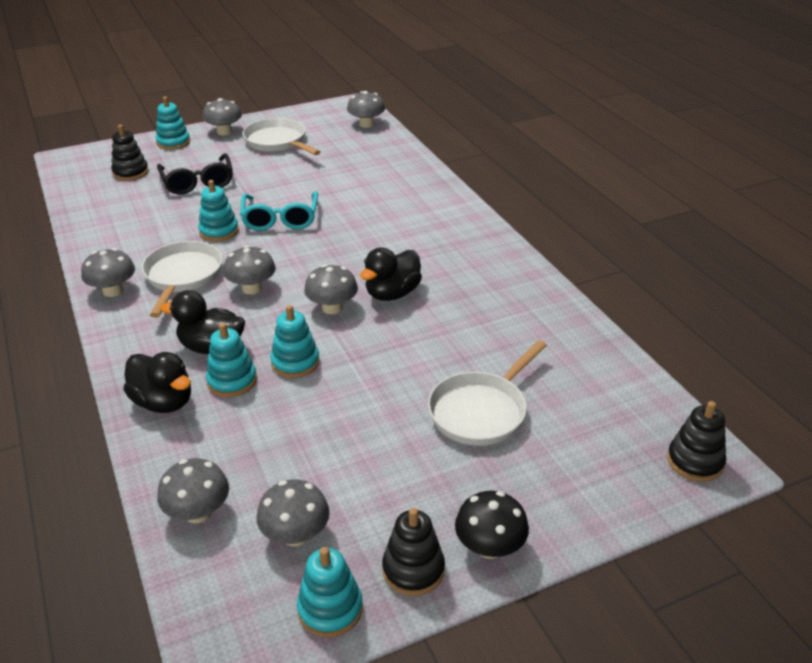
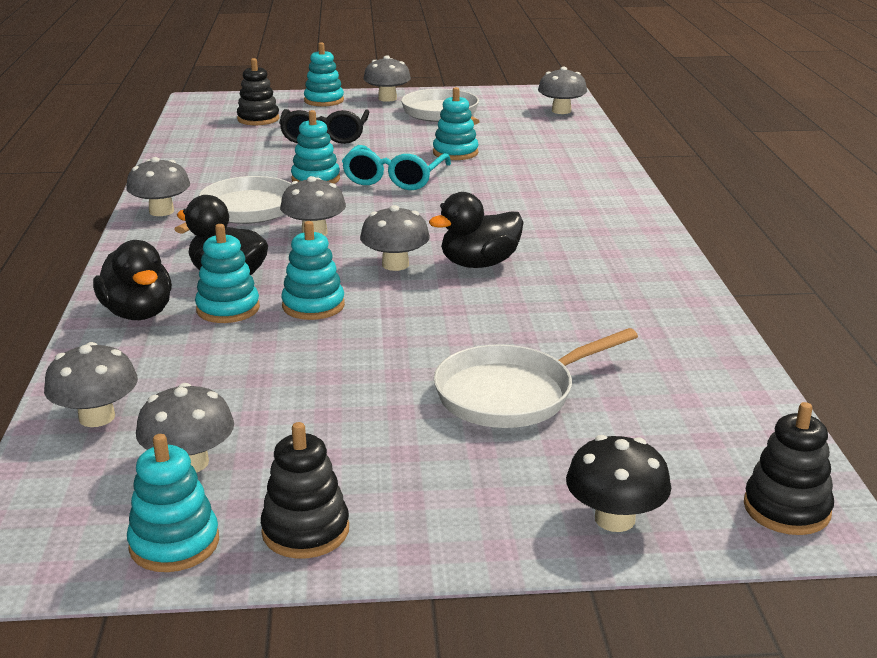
camera: 20 degrees right, 10 degrees down
(311, 183) = (455, 153): none -> turquoise stacking toy
(490, 547) = (422, 532): black mushroom -> black mushroom (614, 519)

